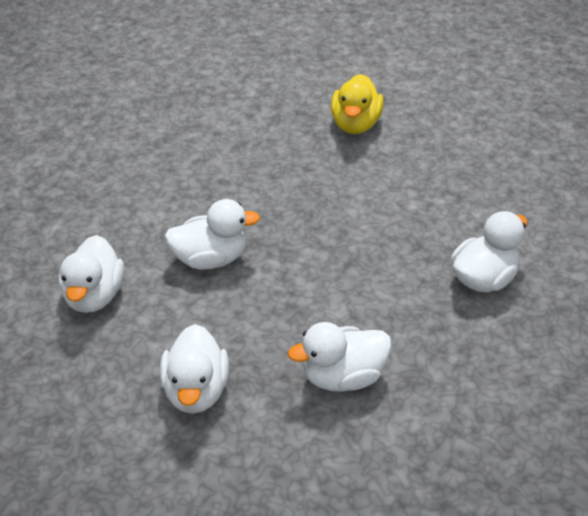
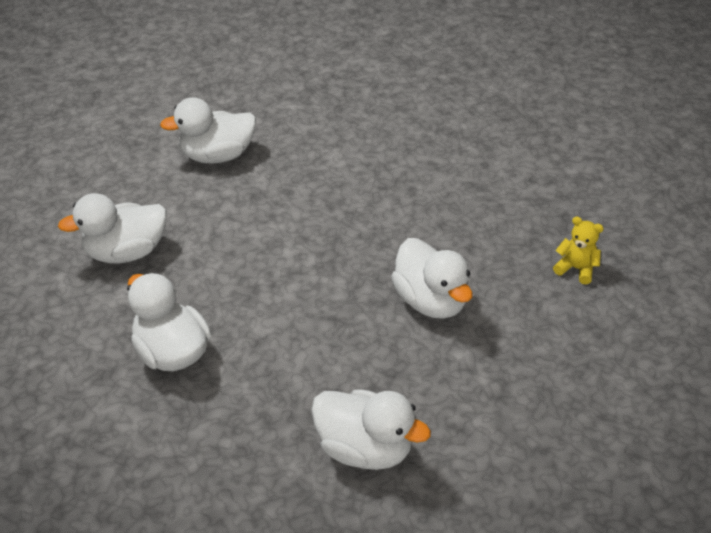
camera: 70 degrees right, 0 degrees up
(211, 258) = (295, 213): white duck -> white duck (430, 301)
(355, 124) = (576, 269): yellow duck -> yellow teddy bear

